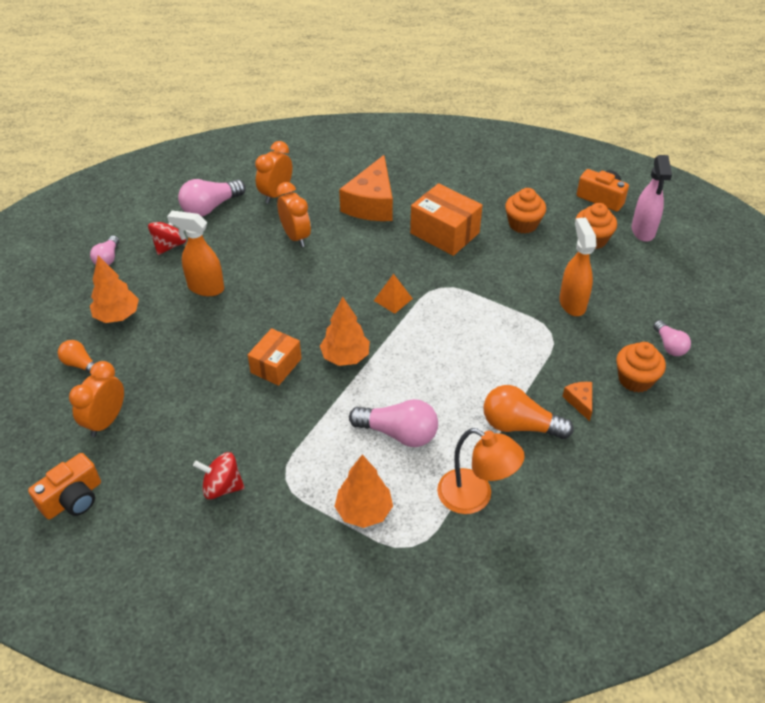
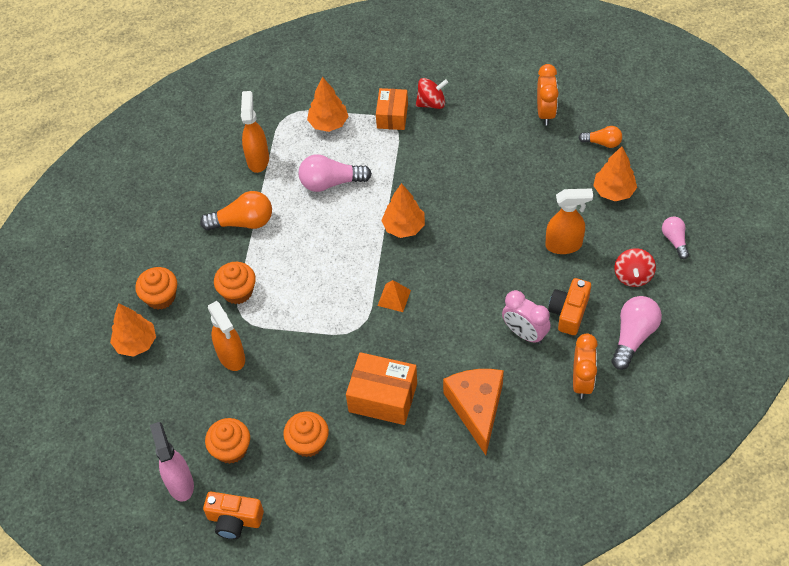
camera: 160 degrees right, 10 degrees up
(73, 499) = (522, 61): orange camera -> orange camera (569, 312)
(276, 365) = (454, 199): orange box -> orange box (392, 116)
(296, 237) = (524, 333): orange clock -> pink clock
(475, 497) = (258, 159): orange lamp -> orange spray bottle
(548, 356) = (238, 292): none -> orange cupcake
(580, 402) = (202, 259): orange cheese -> none
(669, 346) = (136, 343): pink light bulb -> orange tree

